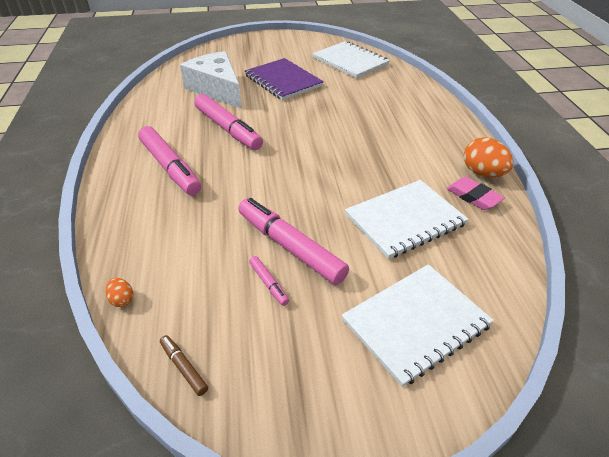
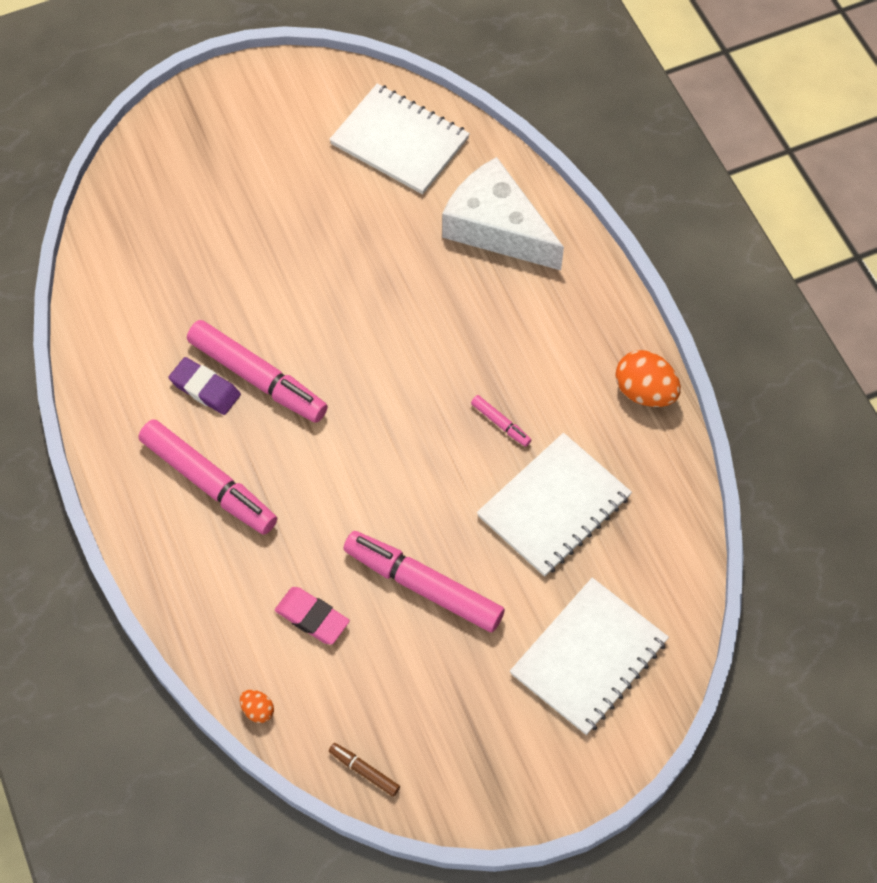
camera: 15 degrees left, 20 degrees up
(194, 128) = (205, 389): none -> purple eraser
(217, 89) = (197, 278): white cheese -> white cheese (496, 227)
(268, 284) = (415, 646): pink marker -> pink marker (500, 424)
(283, 81) = (301, 228): purple notebook -> none
(473, 197) = (635, 442): pink eraser -> pink eraser (312, 617)

